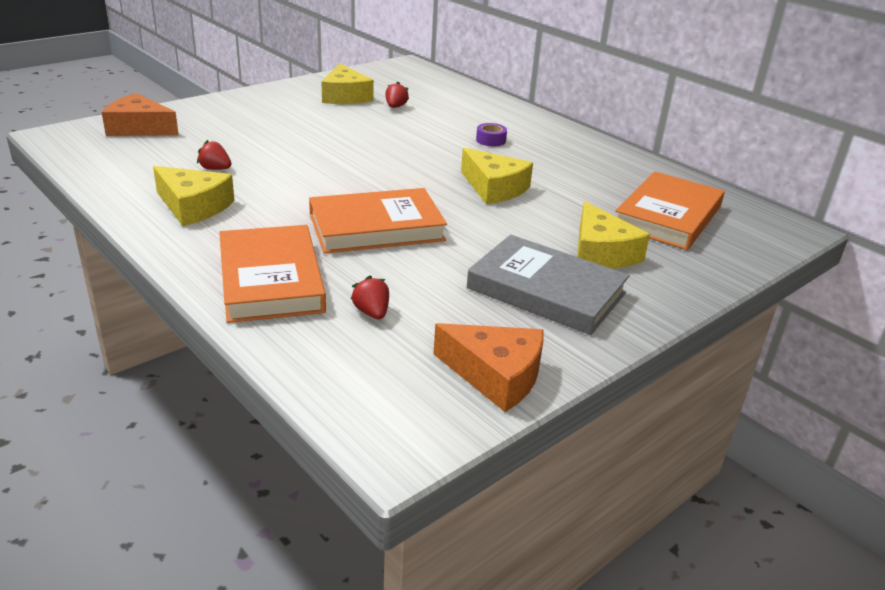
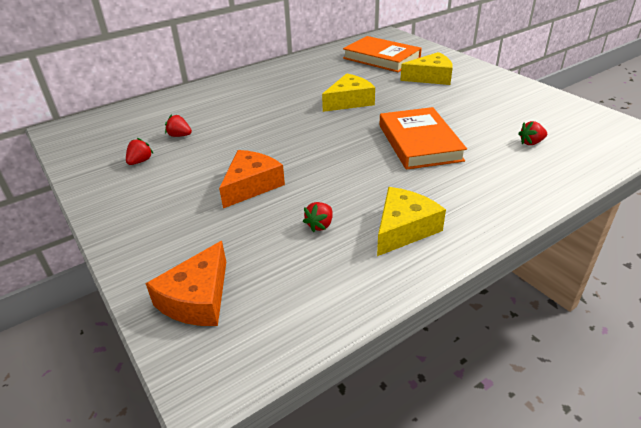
camera: 80 degrees left, 5 degrees up
(270, 279) = (510, 180): orange book -> none
(345, 96) = (140, 161): yellow cheese -> red strawberry
(490, 140) = (264, 99): purple tape -> none
(495, 375) = (569, 110): orange cheese -> orange cheese (251, 185)
(546, 290) = (479, 93): grey book -> none

